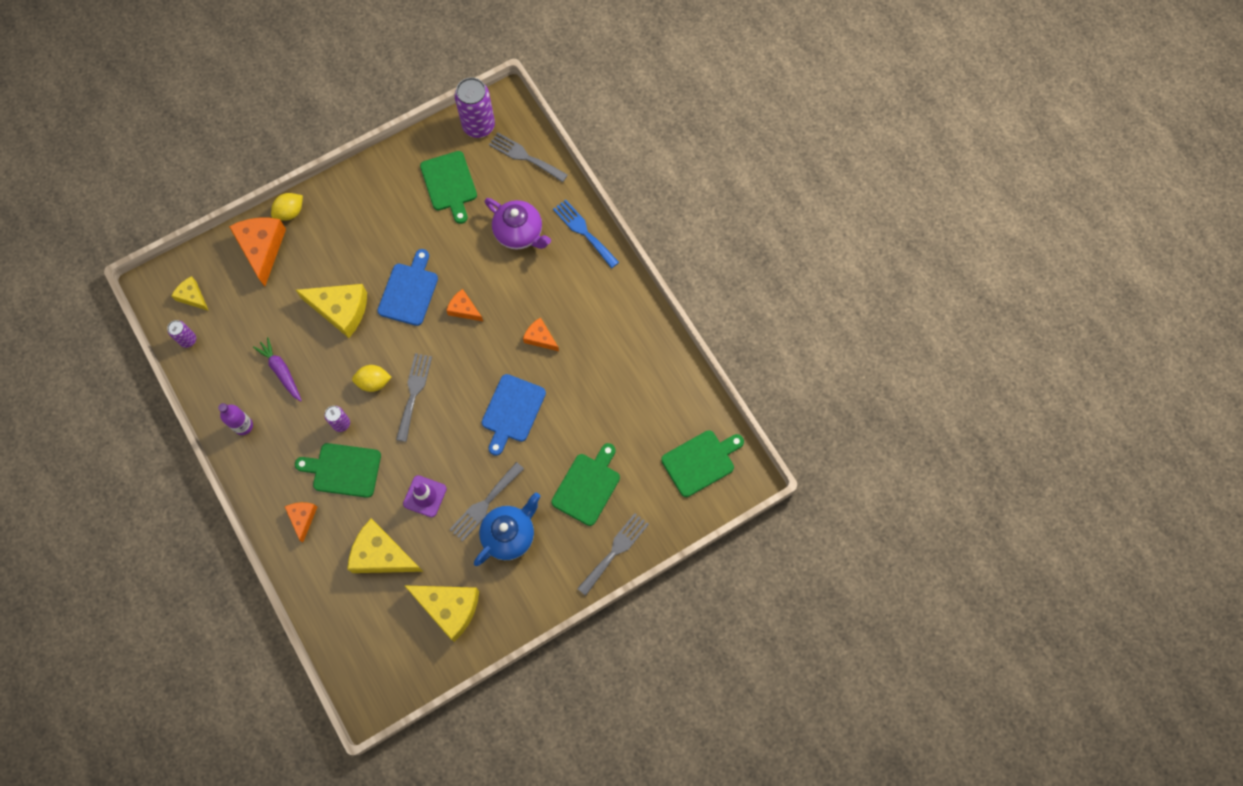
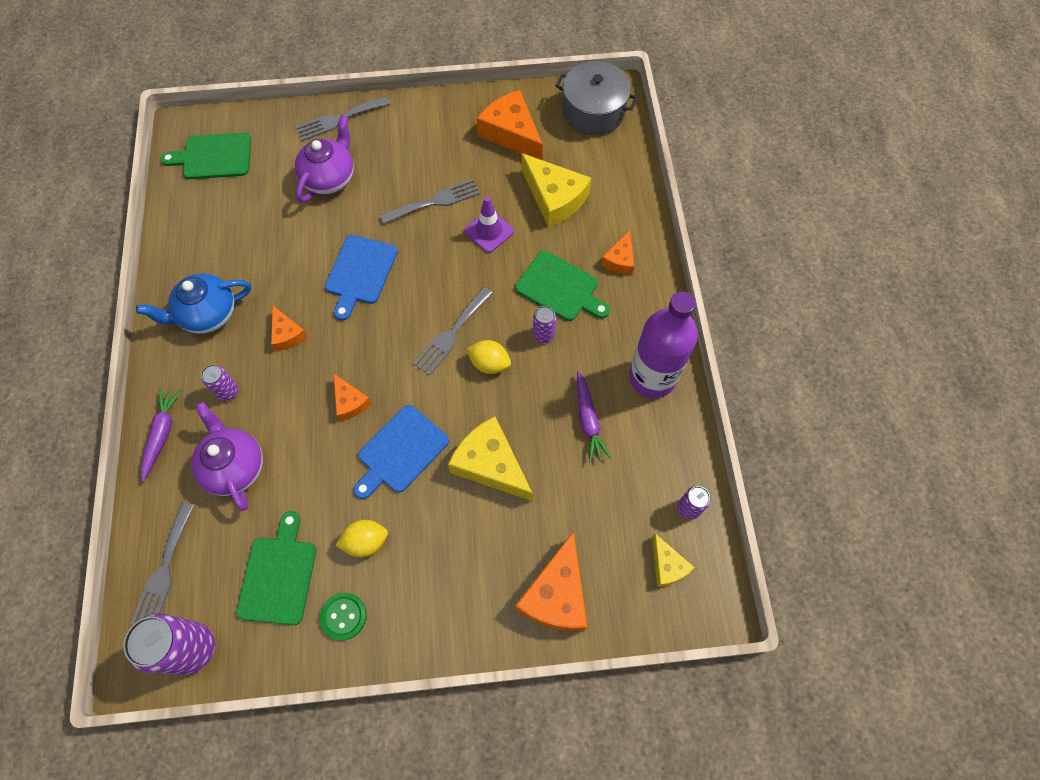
camera: 155 degrees left, 5 degrees down
(243, 426) = (652, 377): purple bottle -> purple bottle, size x1.98
(290, 212) = (500, 632): yellow lemon -> yellow lemon (365, 541)
(382, 670) = (593, 112): none -> grey pot
(395, 180) = (343, 616): none -> green button
(449, 608) = (511, 133): yellow cheese -> orange cheese
(509, 535) = (426, 168): blue teapot -> blue teapot (208, 314)
(512, 411) = (360, 273): blue cutting board -> blue cutting board turned 150 degrees clockwise
(525, 156) = (164, 570): grey fork -> grey fork turned 45 degrees clockwise
(557, 278) = (228, 391): none -> purple can
(584, 231) = (162, 434): blue fork -> purple carrot
(587, 486) = (330, 178): green cutting board -> purple teapot

